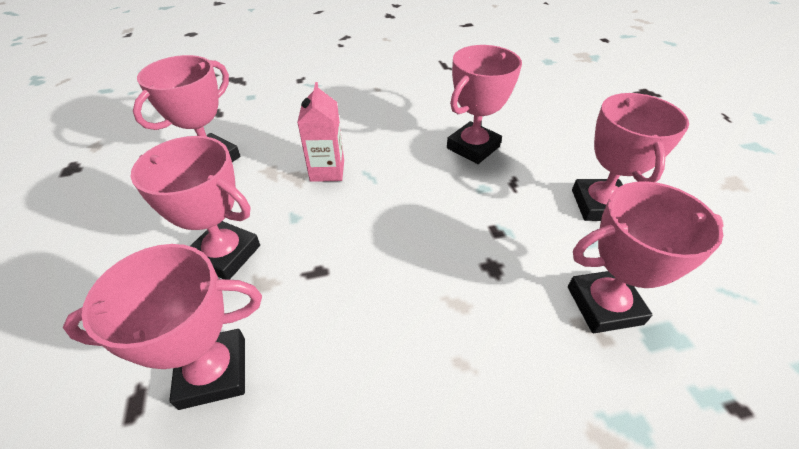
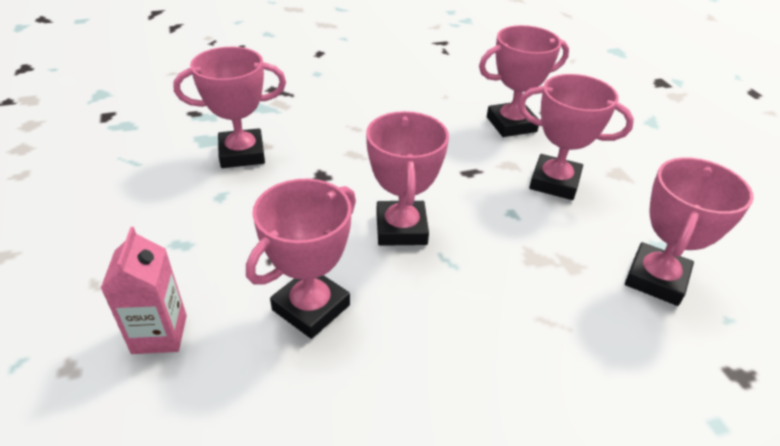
camera: 175 degrees right, 5 degrees down
(327, 171) = (502, 266): pink carton -> pink carton (159, 334)
(599, 205) = (187, 229): pink trophy -> pink trophy (401, 228)

